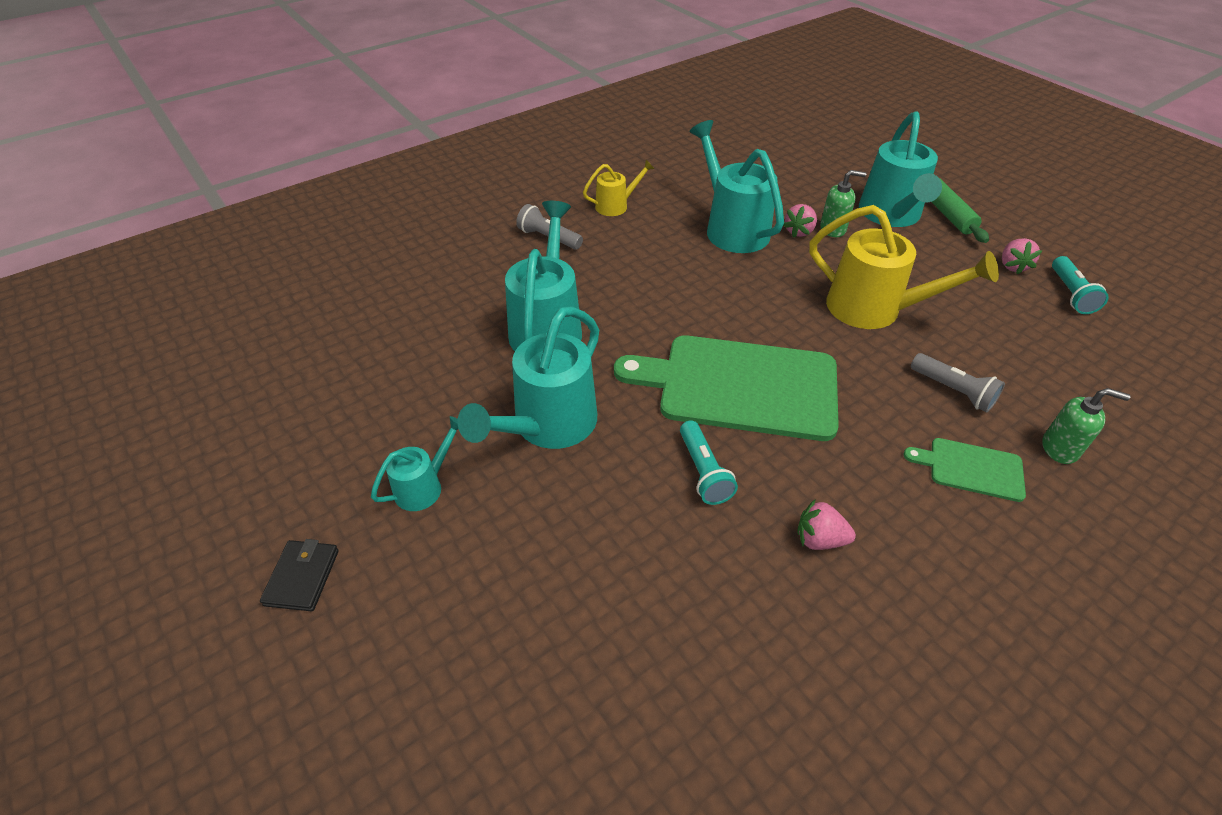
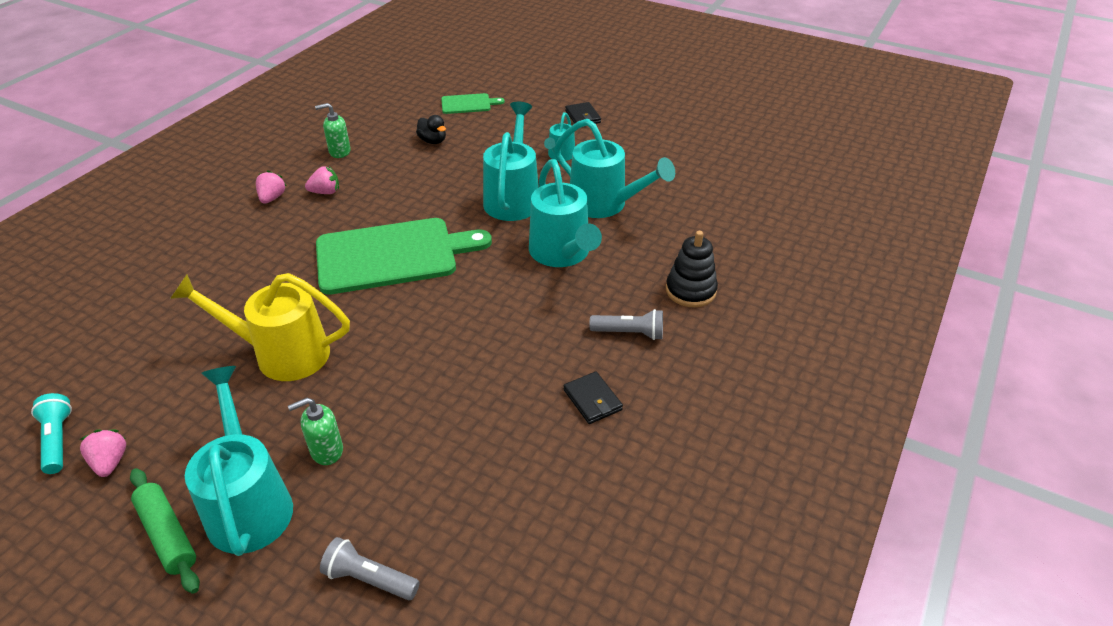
camera: 155 degrees right, 5 degrees down
(461, 254) = (690, 291): none -> black stacking toy
(602, 613) = (433, 141): none -> black duck
(616, 206) = (592, 400): yellow watering can -> black wallet
(703, 472) = (402, 202): turquoise flashlight -> none
(731, 228) = (447, 411): turquoise watering can -> turquoise watering can (605, 205)
(799, 231) = (367, 432): pink strawberry -> pink strawberry (272, 198)
(953, 391) = (221, 299): grey flashlight -> grey flashlight (369, 579)
(971, 469) = (222, 250): green cutting board -> green cutting board (468, 104)
(1060, 448) = (149, 280): green soap dispenser -> green soap dispenser (339, 152)

